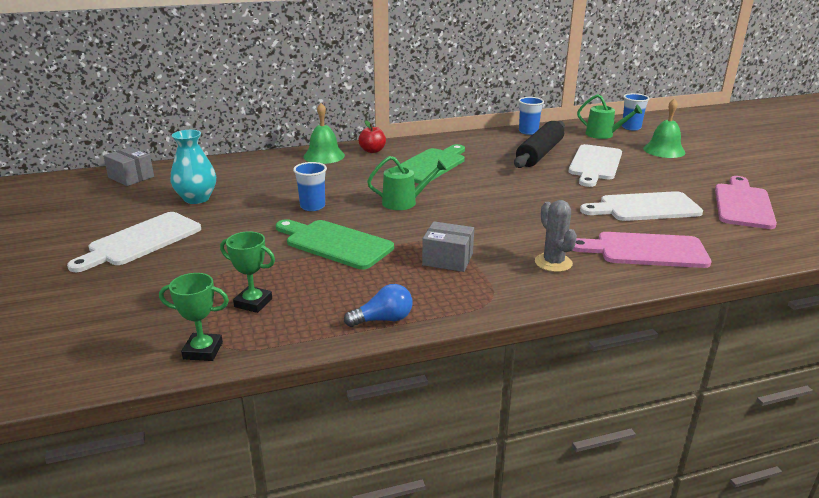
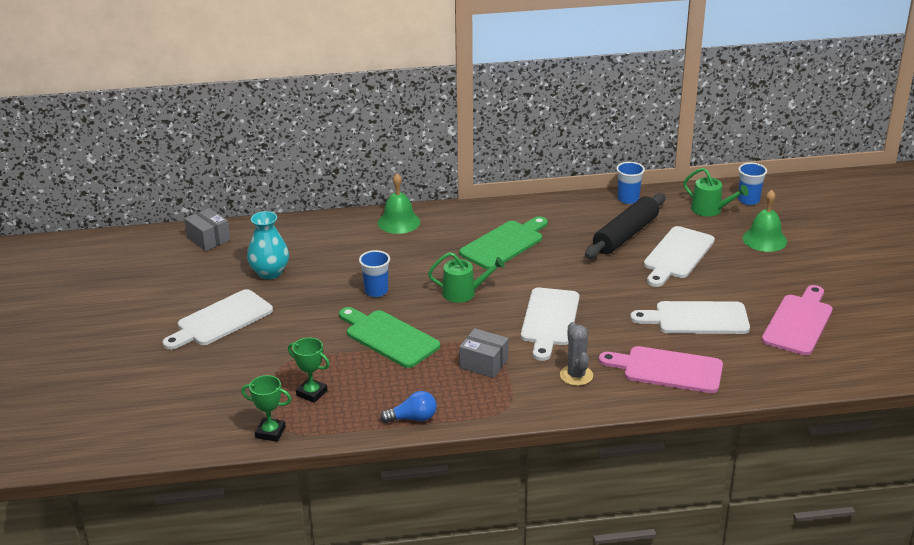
camera: 10 degrees right, 5 degrees up
(372, 151) = (450, 218): red apple -> none
(501, 218) = (549, 320): none -> white cutting board

